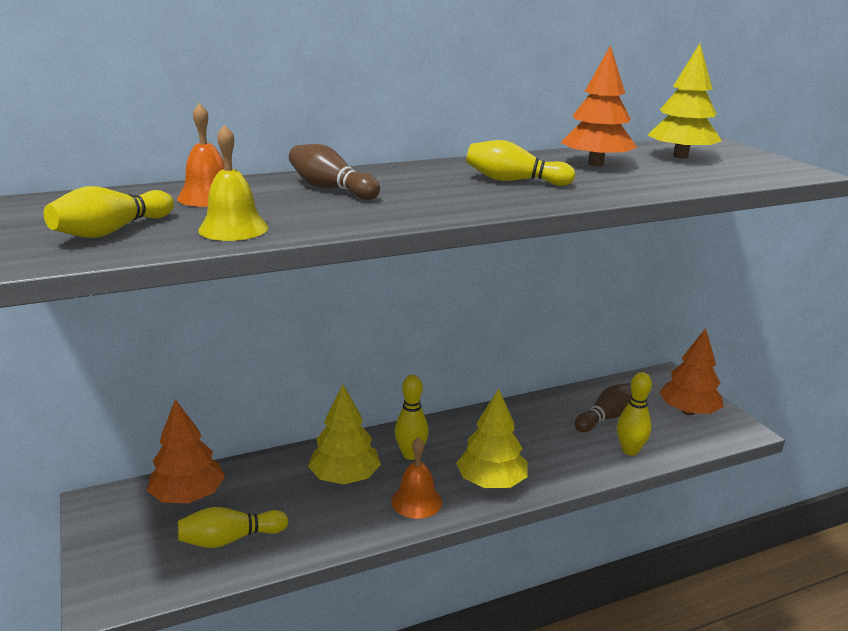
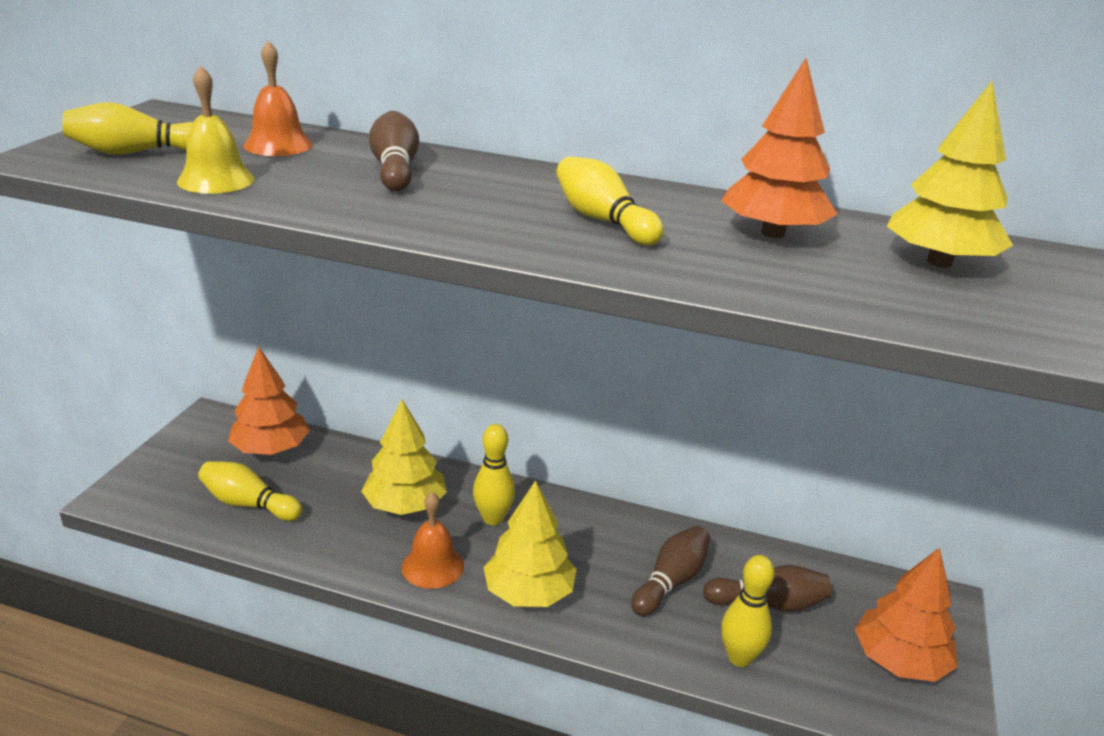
camera: 40 degrees right, 5 degrees up
(550, 433) = (671, 582): none -> brown bowling pin

